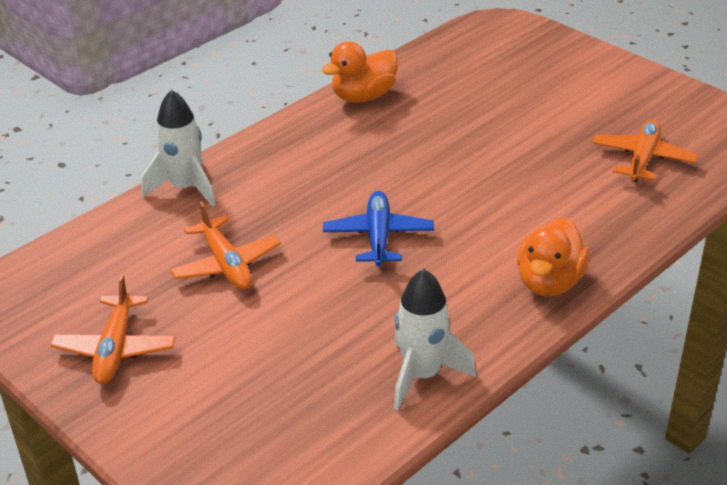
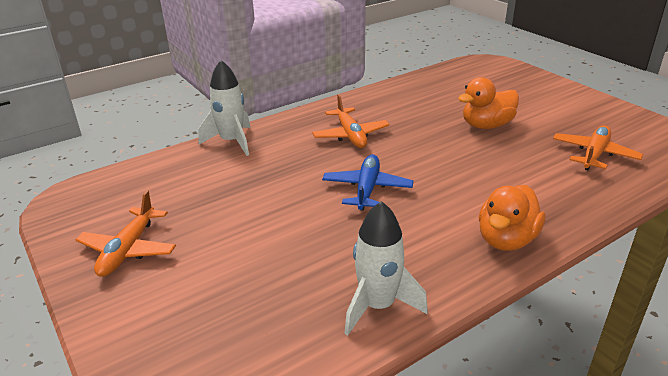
camera: 10 degrees right, 5 degrees down
(226, 264) = (241, 196): orange plane -> orange plane (350, 135)
(363, 96) = (379, 97): orange duck -> orange duck (486, 125)

